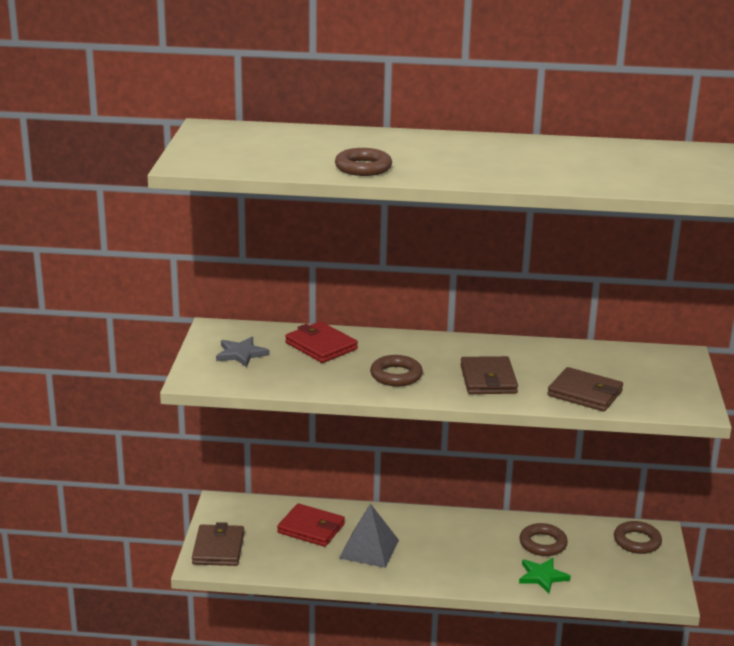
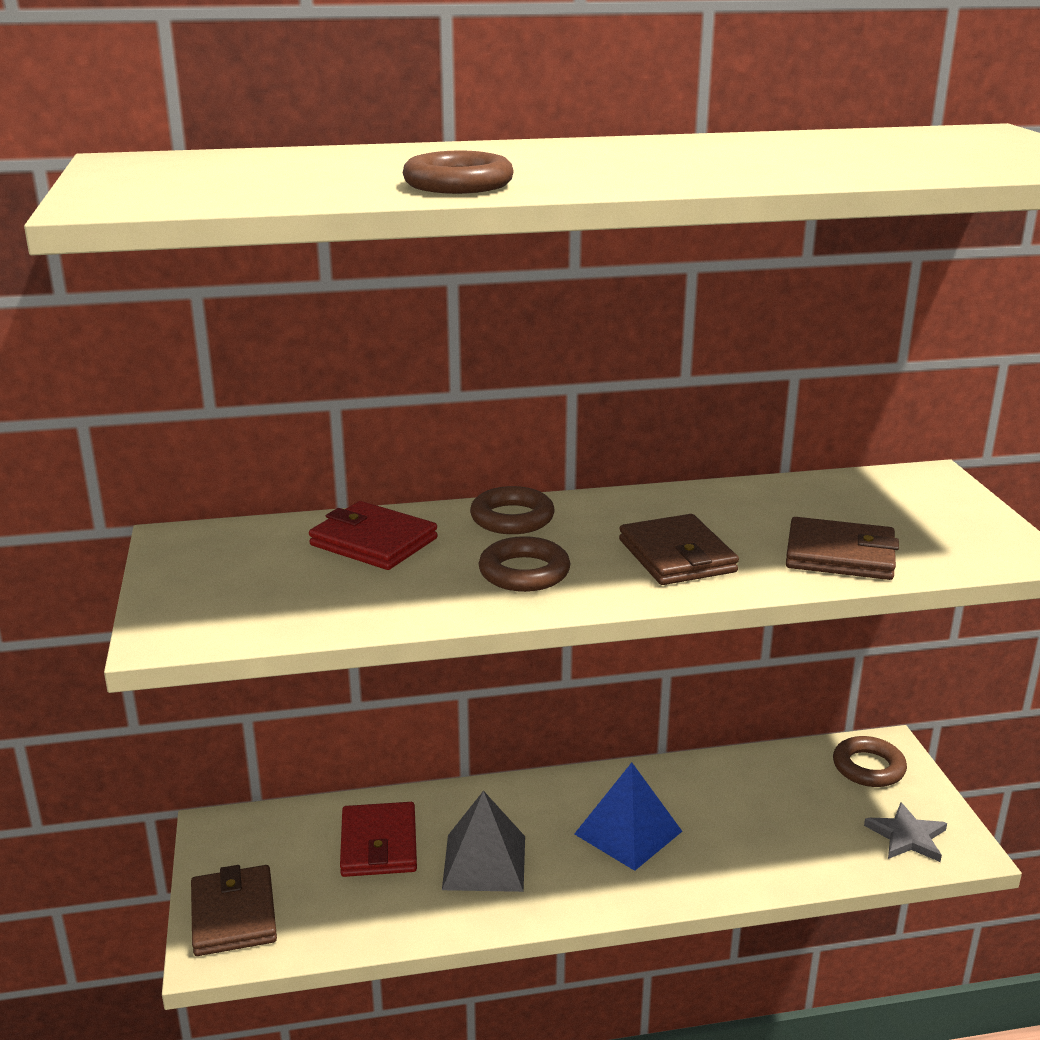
camera: 15 degrees left, 0 degrees up
(241, 354) = (238, 576): grey star -> grey star (907, 836)
(311, 528) = (379, 844): red wallet -> red wallet turned 75 degrees clockwise
(462, 549) = (628, 832): none -> blue pyramid
(542, 576) = (767, 855): green star -> none
(543, 544) = (741, 798): brown ring -> brown ring (512, 518)

